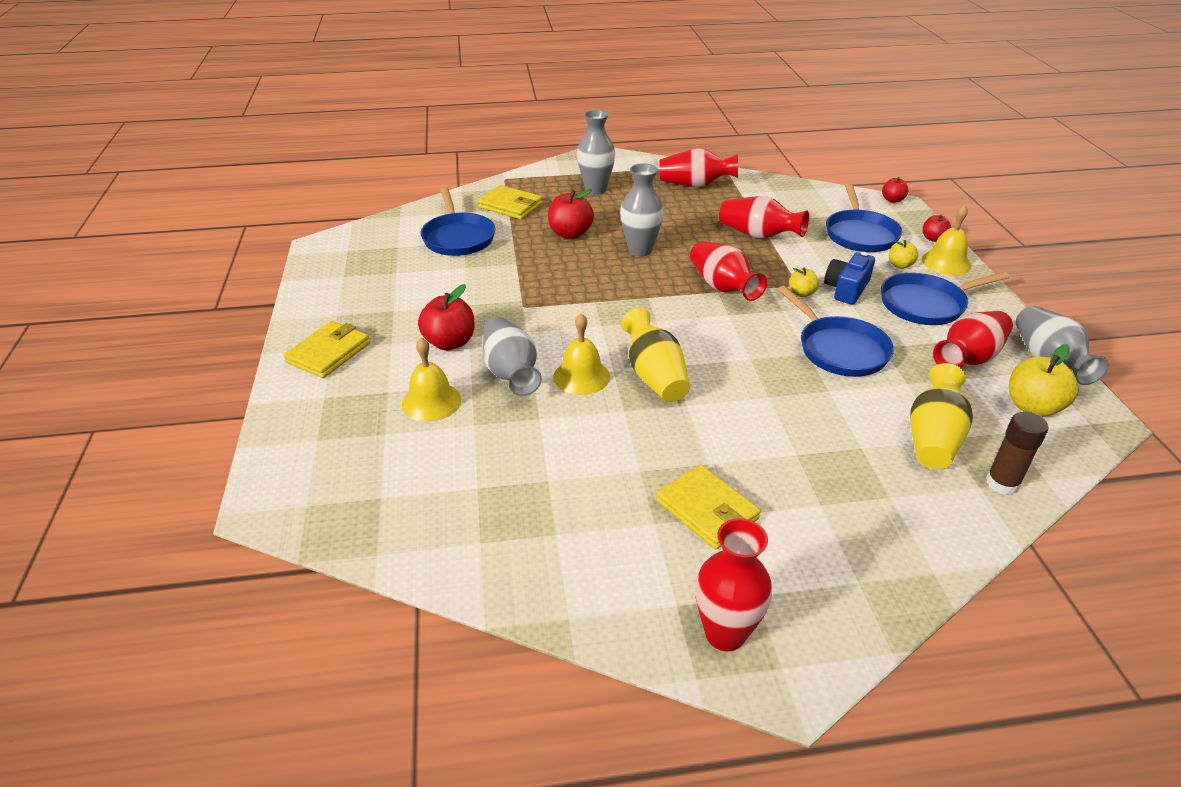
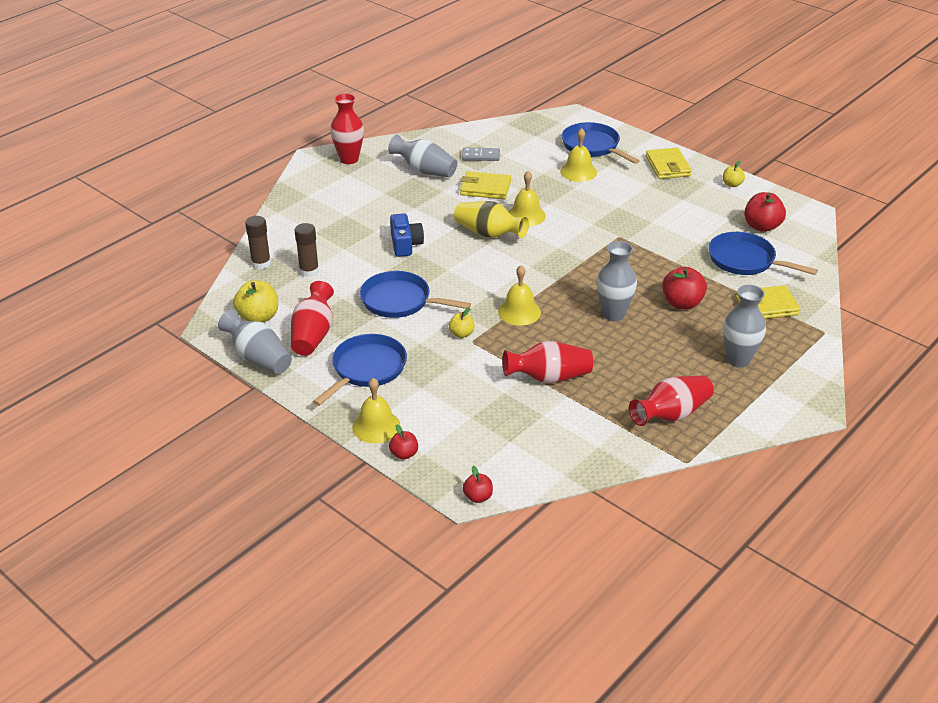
camera: 140 degrees right, 0 degrees up
(450, 342) = (621, 198): red apple -> red apple (762, 226)
(509, 504) = (481, 156): none -> grey domino
(511, 373) = (564, 200): grey vase -> grey vase (424, 171)
(707, 510) = (395, 190): yellow wallet -> yellow wallet (485, 188)
(722, 287) = (519, 312): red vase -> yellow bell
(846, 289) = (433, 354): blue camera -> blue camera (405, 244)
(860, 234) = (470, 425): blue pan -> blue pan (593, 146)
(900, 265) = (411, 402): yellow apple -> yellow apple (732, 184)
(933, 437) = (309, 271): yellow vase -> brown glue stick

